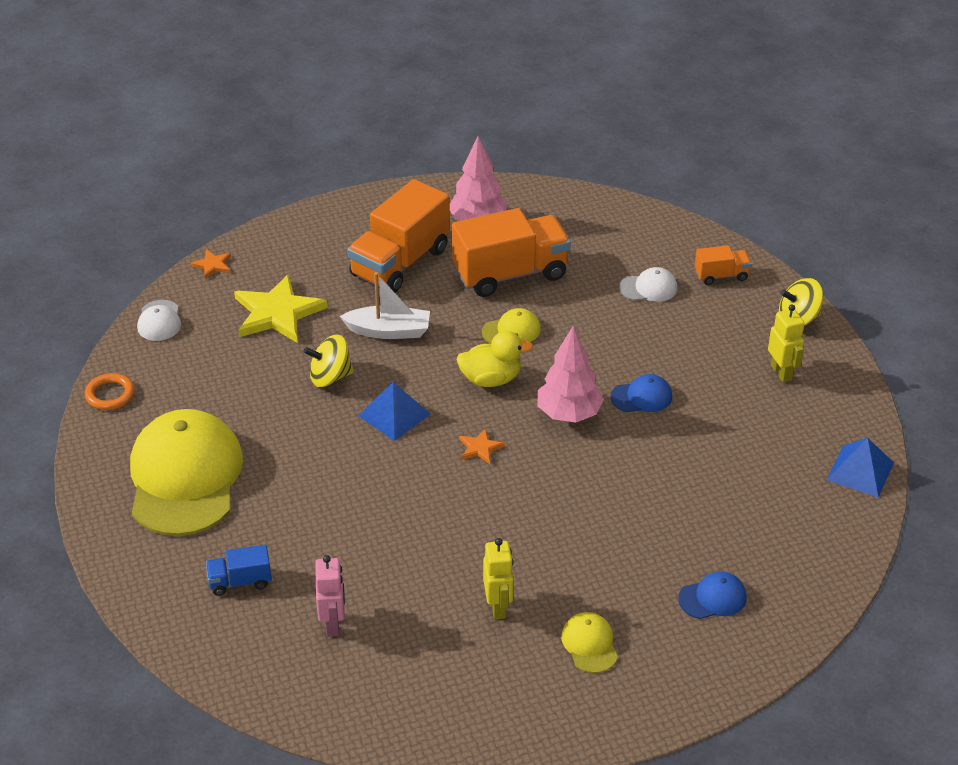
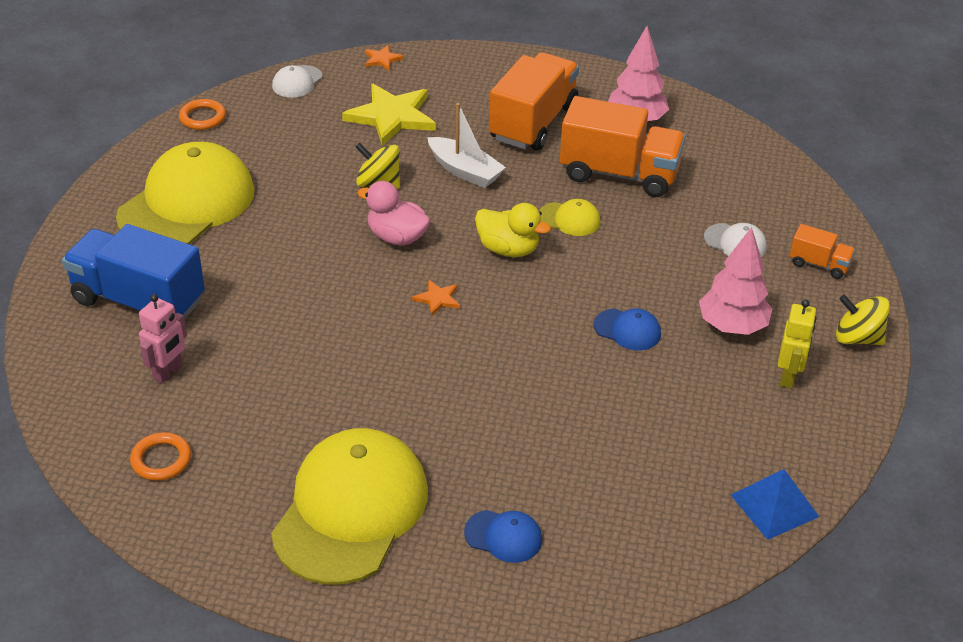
camera: 35 degrees right, 0 degrees up
(240, 581) = (138, 301): blue truck -> blue truck, size x2.11
(394, 414) = (397, 237): blue pyramid -> pink duck
(400, 262) = (533, 123): orange truck -> orange truck turned 135 degrees clockwise
(407, 694) = (161, 460): none -> orange ring
(498, 607) = (310, 434): yellow robot -> none
(568, 414) = (545, 311): pink tree -> pink tree (732, 326)
(589, 644) = (351, 510): yellow cap -> yellow cap, size x2.38

